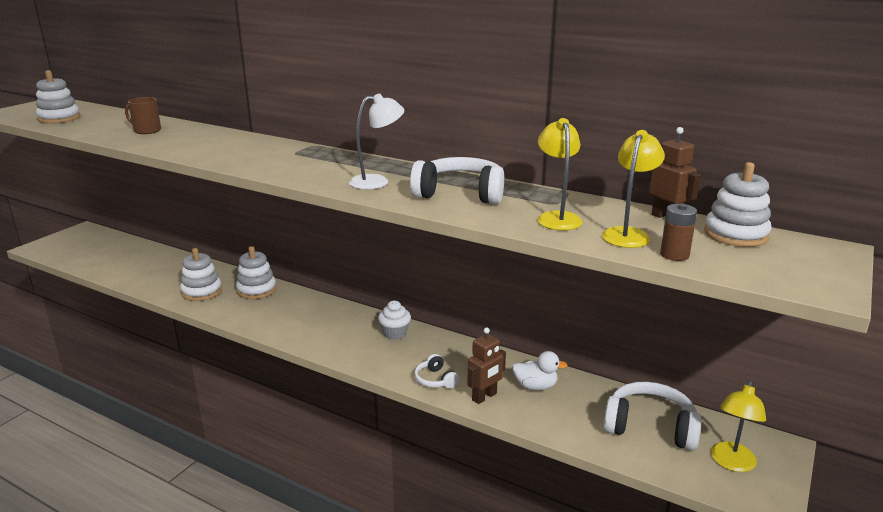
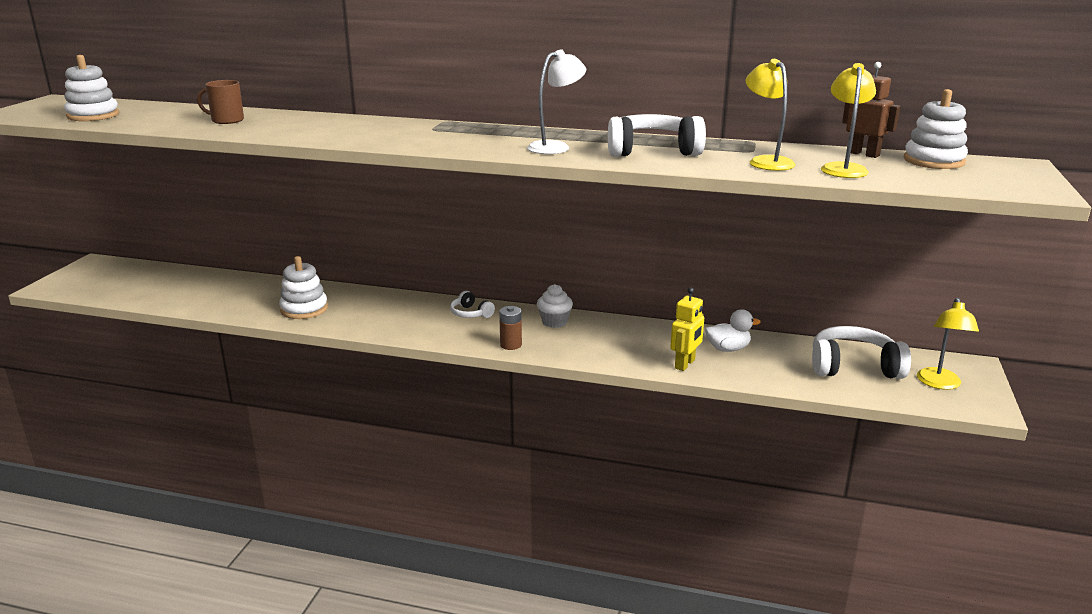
camera: 15 degrees left, 0 degrees up
(256, 290) = (368, 300): white stacking toy -> none
(435, 380) = (626, 356): white headphones -> white headphones (470, 313)
(484, 397) = (685, 364): brown robot -> yellow robot
(674, 255) = (898, 179): brown battery -> brown battery (511, 345)

